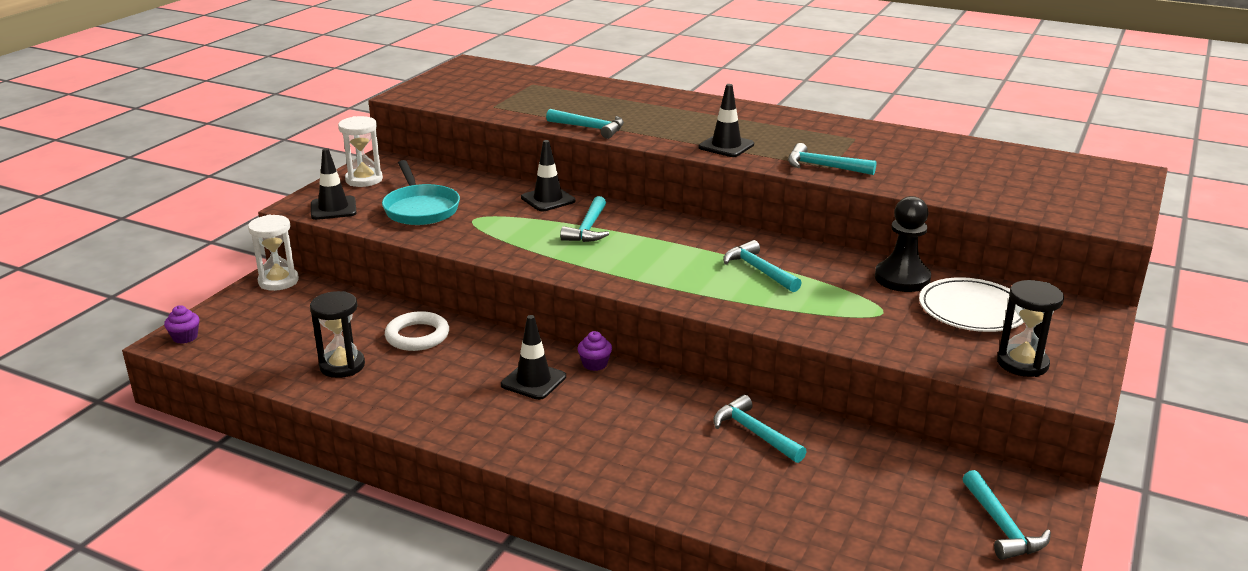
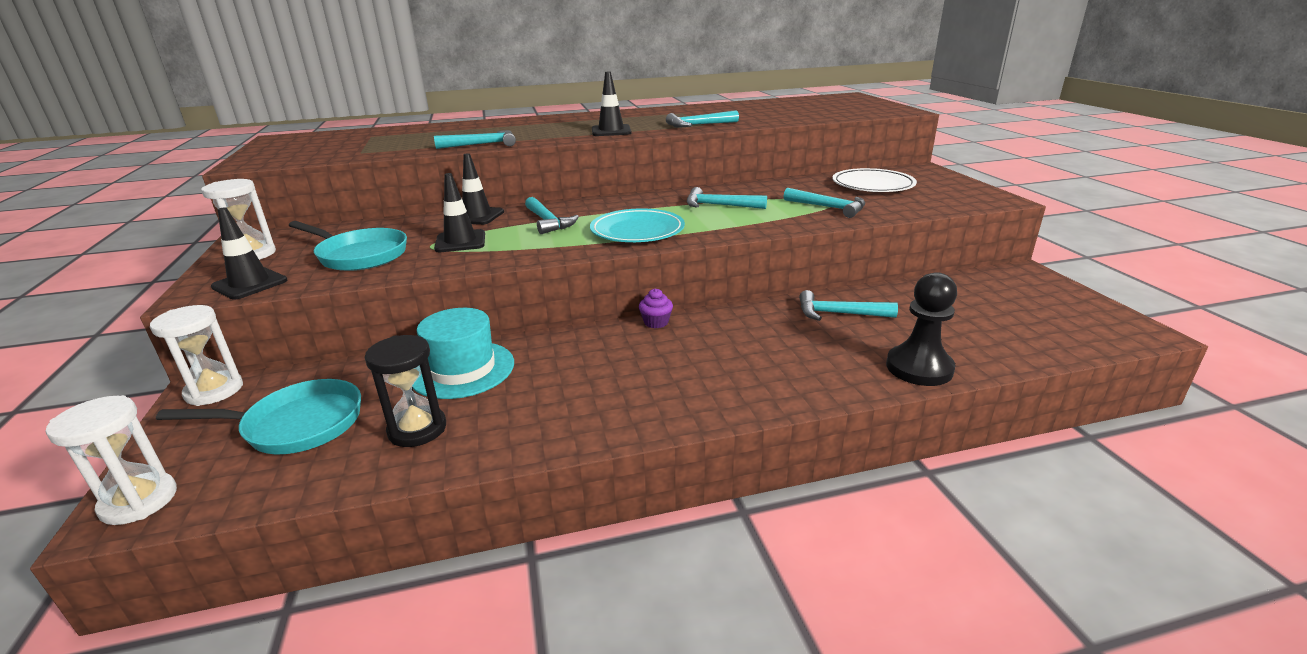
camera: 40 degrees left, 0 degrees up
(185, 337) = (139, 501): purple cupcake -> white hourglass
(291, 328) = (297, 425): none -> turquoise pan
(417, 336) = (462, 369): white ring -> turquoise hat
(533, 381) = (629, 354): black traffic cone -> black traffic cone (460, 242)
(638, 269) = (637, 231): none -> turquoise plate
(902, 278) = (806, 184): black pawn -> black pawn (919, 368)
(1001, 526) = (1045, 297): turquoise hammer -> turquoise hammer (828, 208)
(1022, 363) = (951, 198): black hourglass -> none

